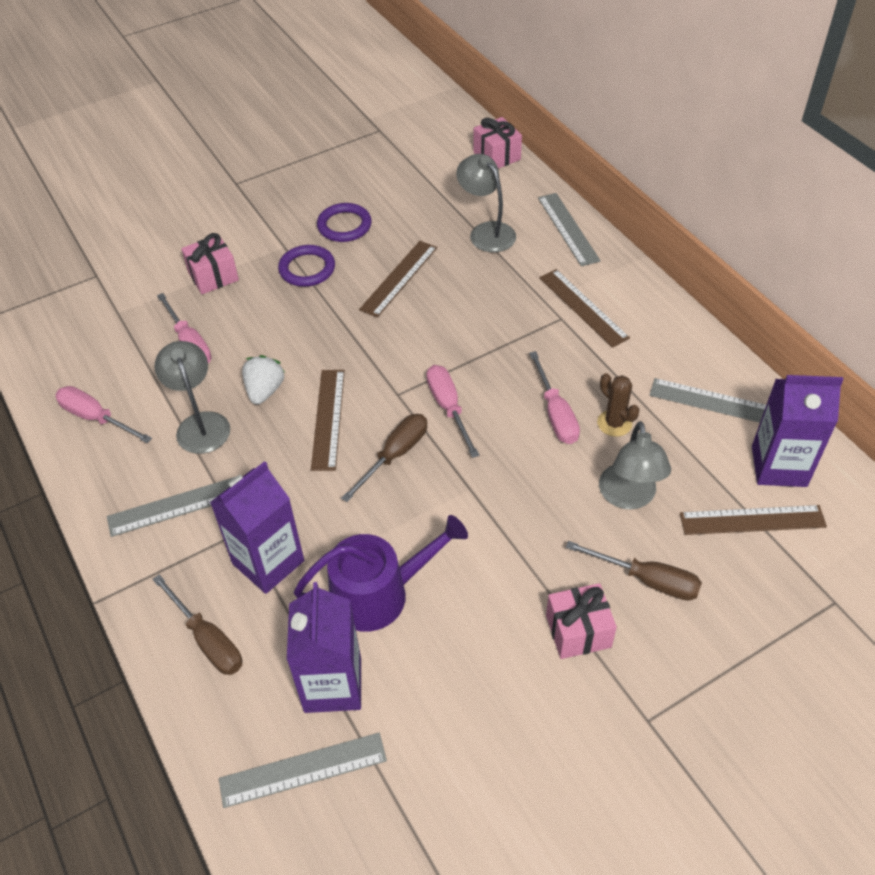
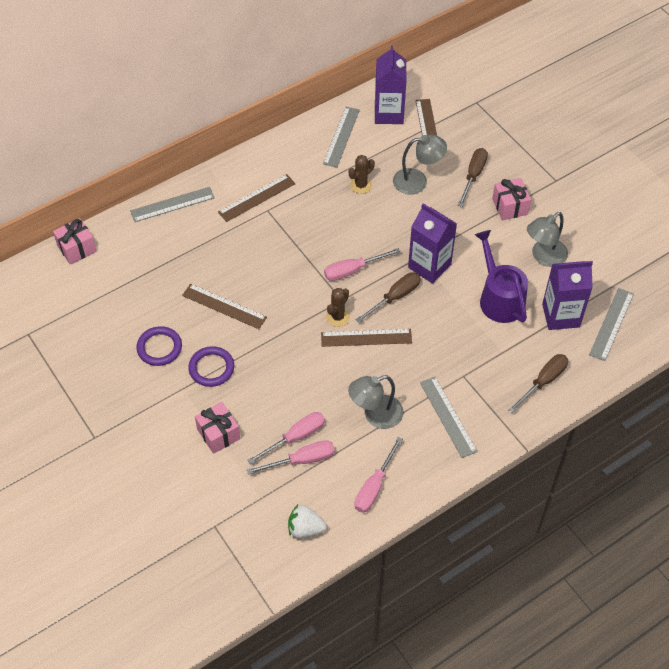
camera: 95 degrees left, 5 degrees up
(265, 390) = (342, 379): white strawberry -> white strawberry (305, 529)
(268, 562) = (485, 357): purple carton -> purple carton (429, 266)
(303, 770) = (611, 324): grey ruler -> grey ruler turned 45 degrees clockwise
(368, 389) = (338, 317): none -> brown cactus
(395, 455) = (395, 297): brown screwdriver -> brown screwdriver turned 105 degrees clockwise
(486, 232) = (173, 253): grey lamp -> grey lamp (544, 257)
(555, 414) = (355, 214): pink screwdriver -> pink screwdriver (302, 460)

